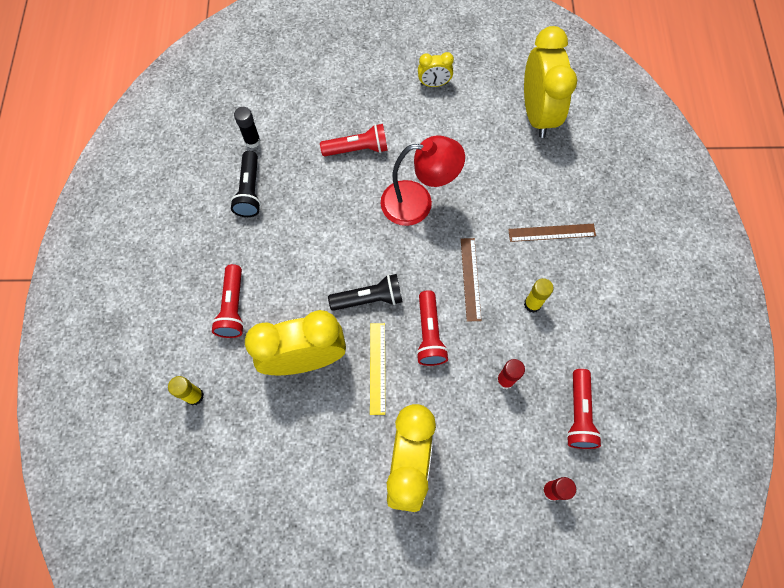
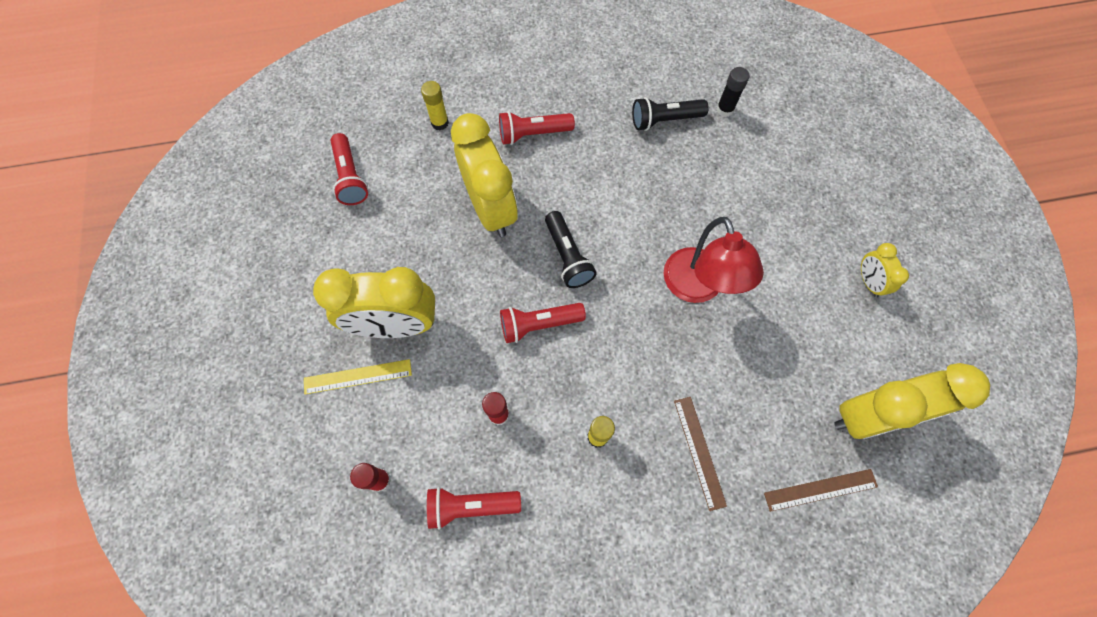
camera: 80 degrees right, 0 degrees up
(358, 149) = (748, 213): red flashlight -> red flashlight (350, 177)
(377, 368) = (492, 277): yellow ruler -> yellow ruler (358, 376)
(470, 279) = (614, 360): brown ruler -> brown ruler (820, 489)

